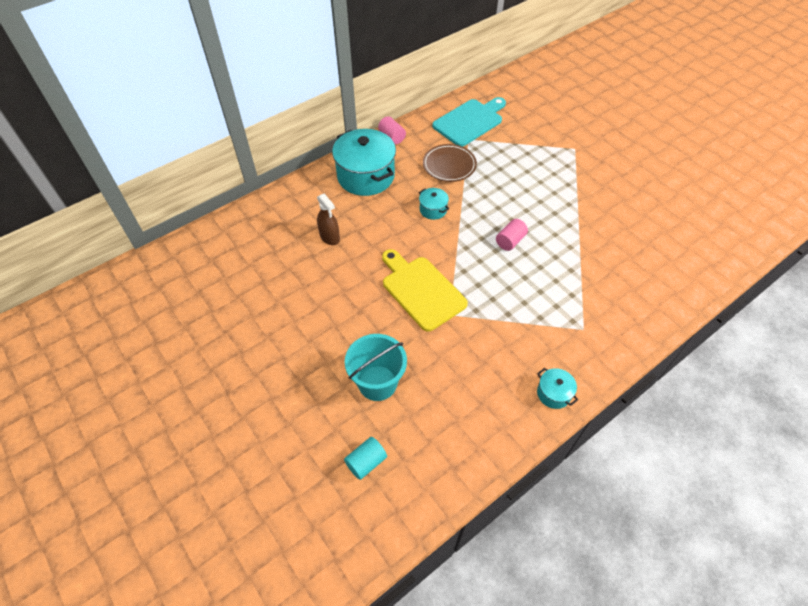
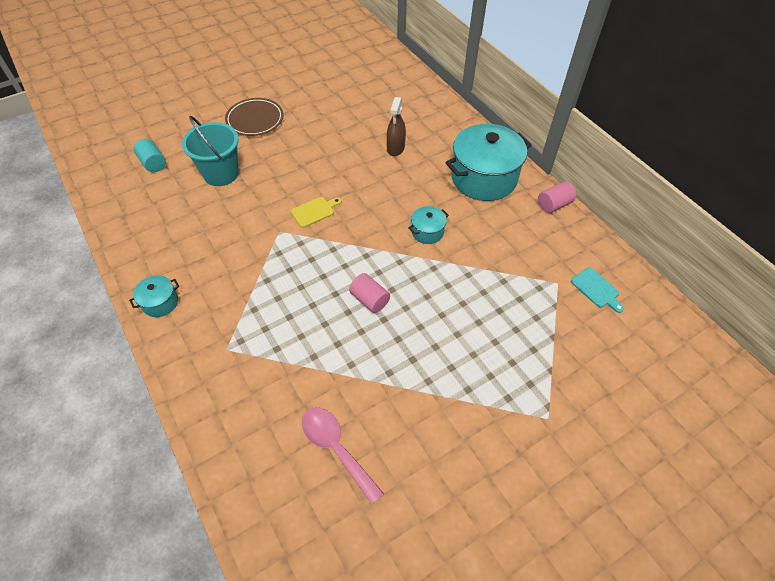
camera: 95 degrees right, 0 degrees up
(329, 237) = (395, 148): brown spray bottle -> brown spray bottle turned 45 degrees counterclockwise
(421, 290) = (314, 211): yellow cutting board -> yellow cutting board, size x0.47
(449, 165) = (503, 255): brown plate -> brown plate (255, 120)
(470, 121) = (596, 289): turquoise cutting board -> turquoise cutting board, size x0.47
(635, 248) = (336, 448): none -> pink spoon

